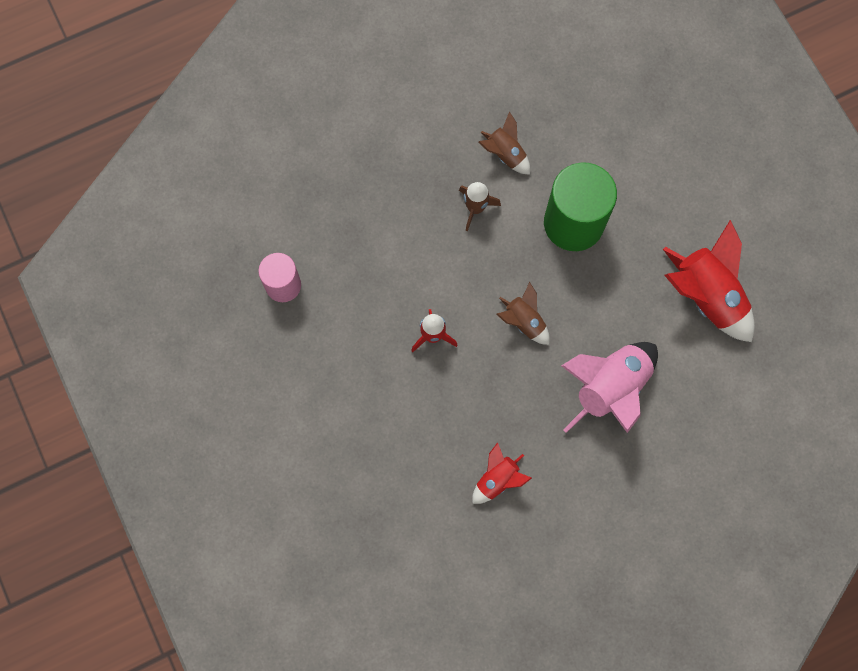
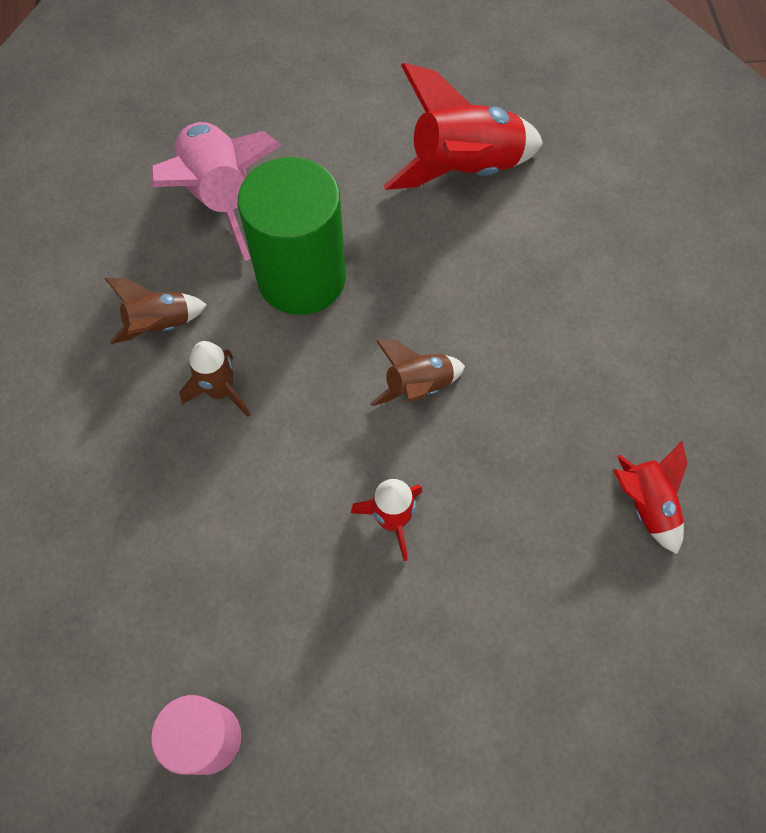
camera: 70 degrees left, 10 degrees down
(610, 388) = (551, 315): pink rocket -> pink rocket (220, 198)

